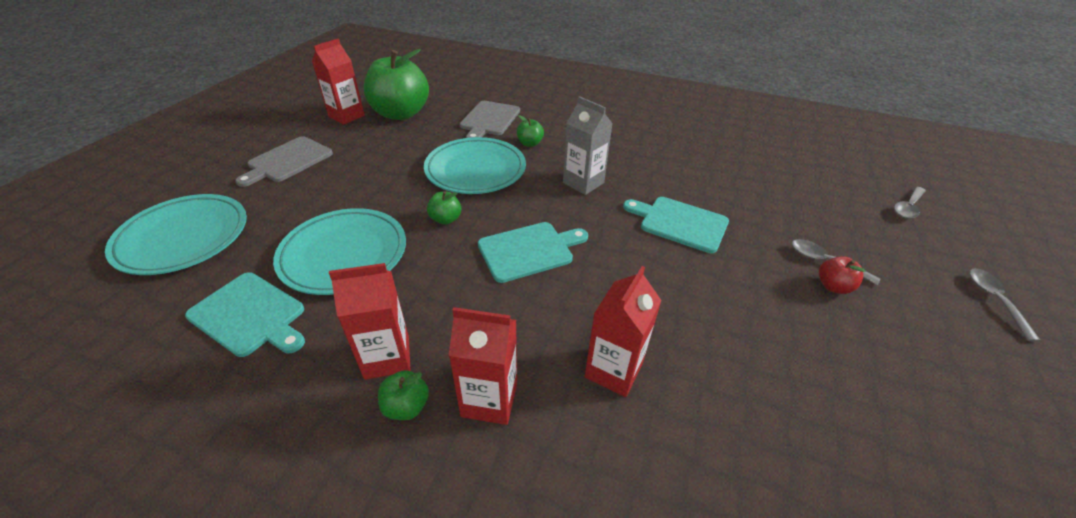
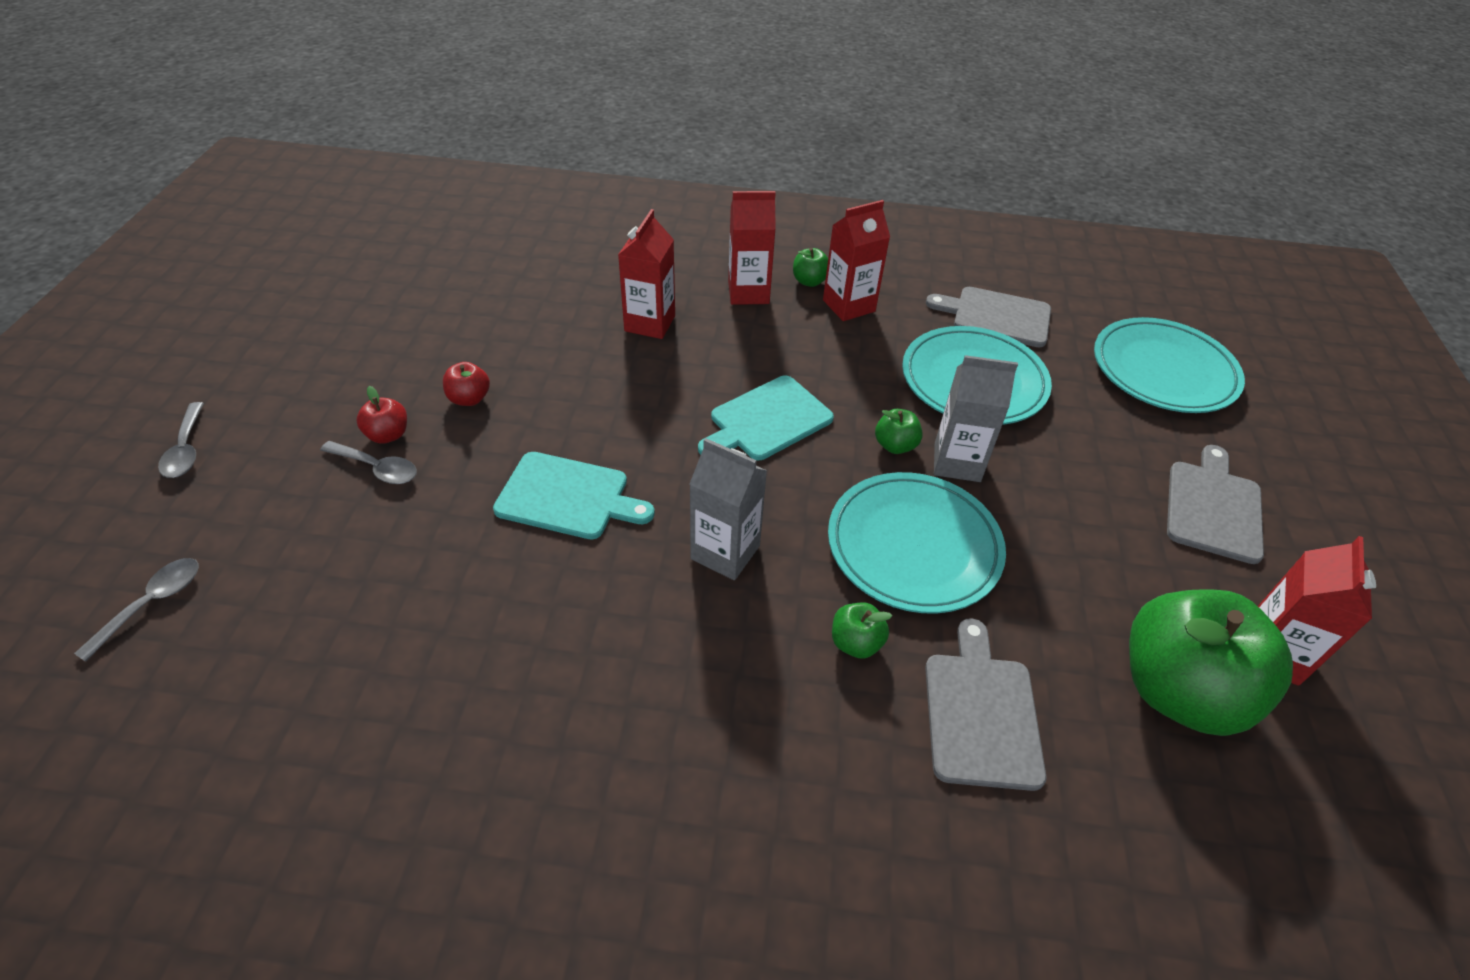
camera: 165 degrees right, 5 degrees up
(250, 315) = (996, 316): turquoise cutting board -> grey cutting board
(413, 203) = (957, 462): none -> grey carton
(779, 309) = (469, 399): none -> red apple

